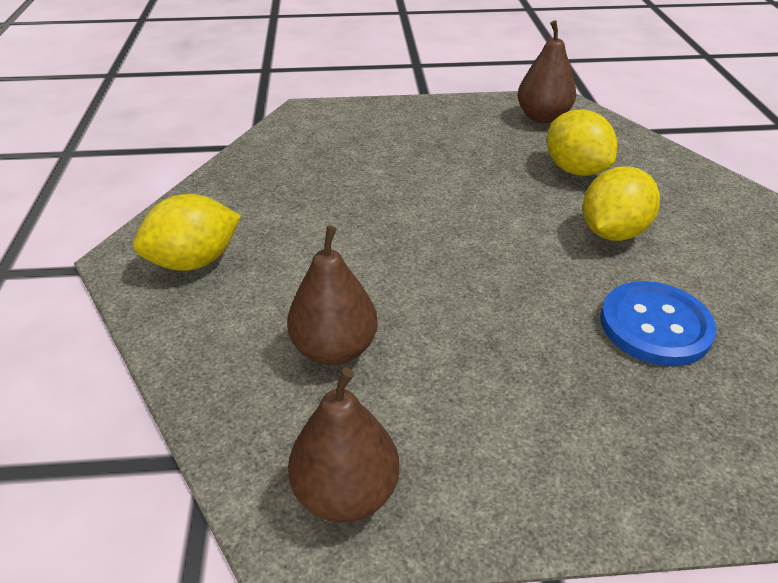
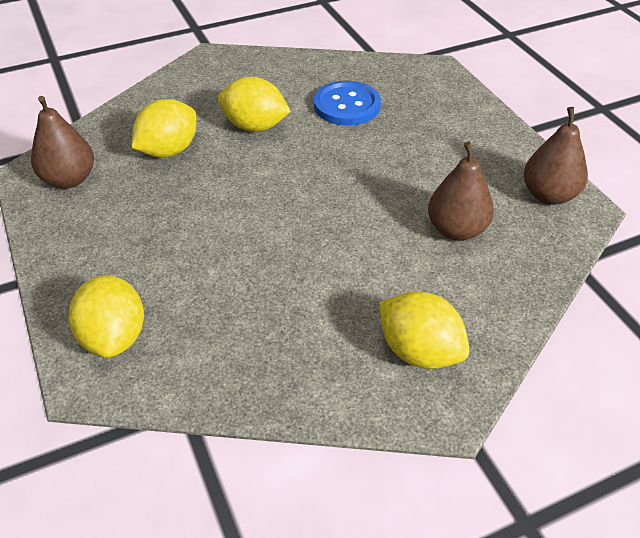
camera: 110 degrees left, 5 degrees up
(337, 122) = (114, 337): none -> yellow lemon

